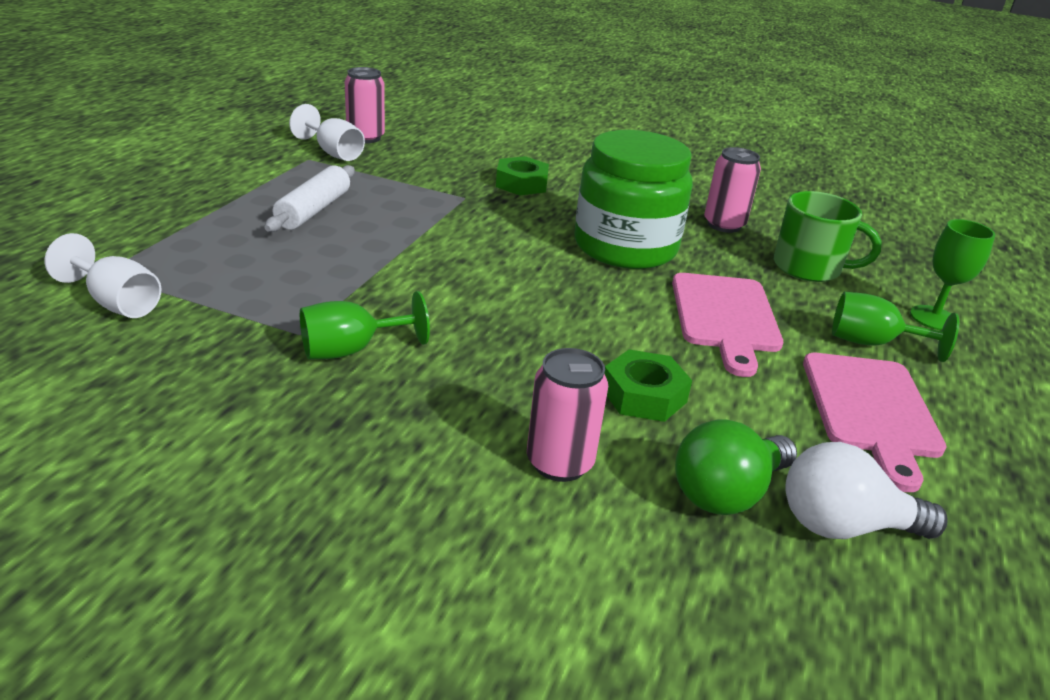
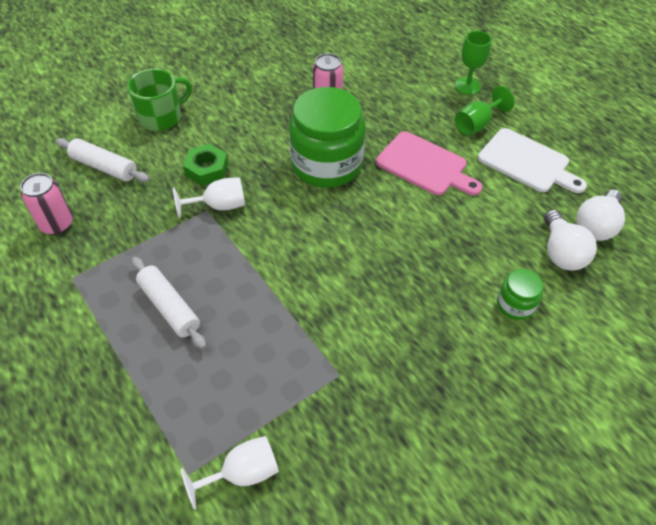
camera: 55 degrees left, 20 degrees up
(333, 153) = (72, 257): white goblet -> white goblet (219, 206)
(351, 350) = (372, 355): green goblet -> none
(460, 139) = (104, 167): none -> white rolling pin
(559, 463) = (515, 304): pink can -> green jar
(644, 395) = (477, 241): green nut -> none
(726, 493) = (561, 252): green light bulb -> white light bulb
(809, 268) = (396, 99): green mug -> green mug (161, 117)
(871, 410) = (527, 162): pink cutting board -> white cutting board

